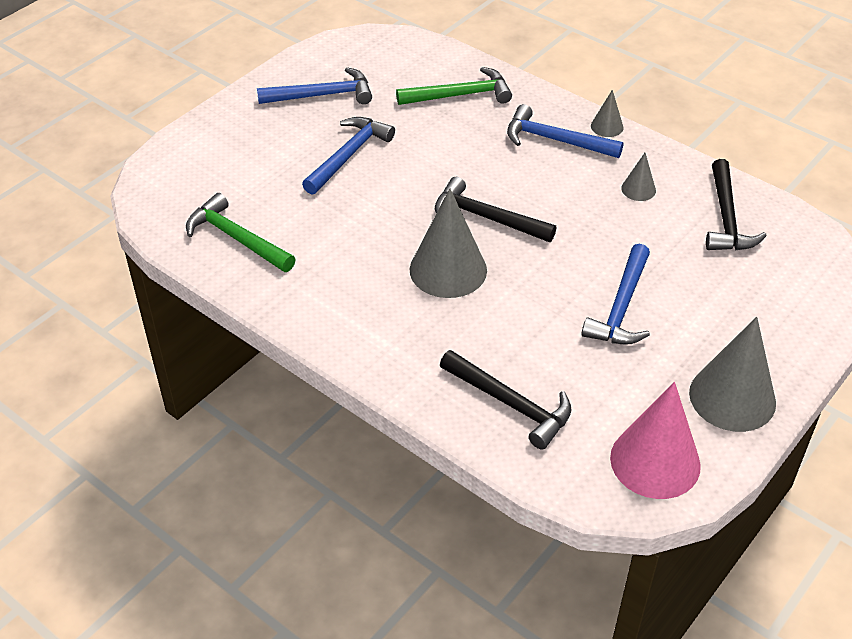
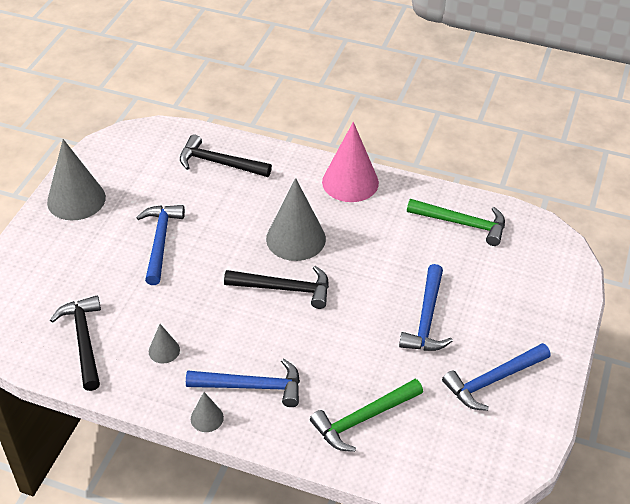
camera: 160 degrees right, 0 degrees up
(655, 461) = (123, 153): pink cone -> pink cone (350, 182)

